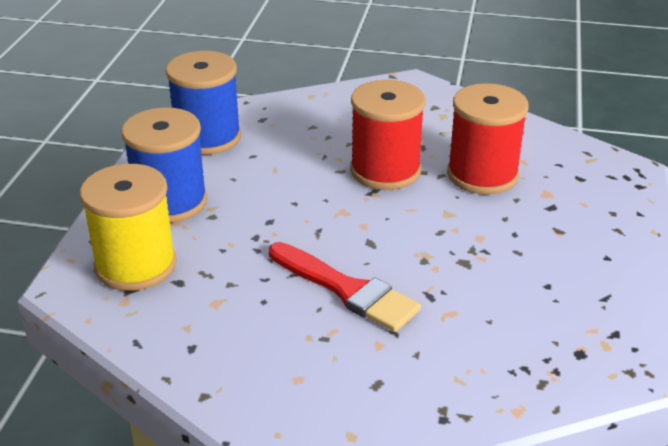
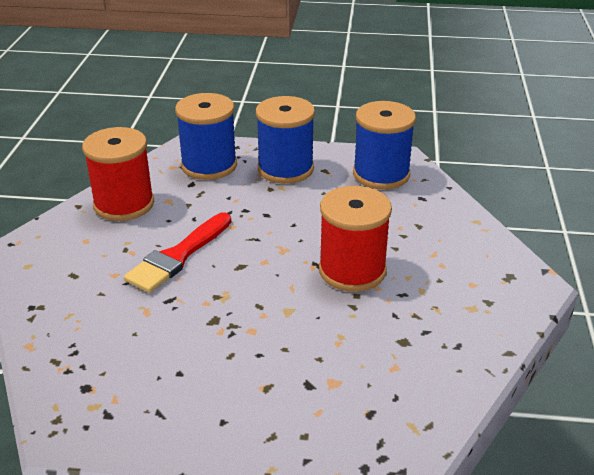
camera: 85 degrees right, 0 degrees up
(136, 265) = (209, 165): yellow spool -> blue spool
(482, 175) = (359, 334): red spool -> red spool (124, 204)

